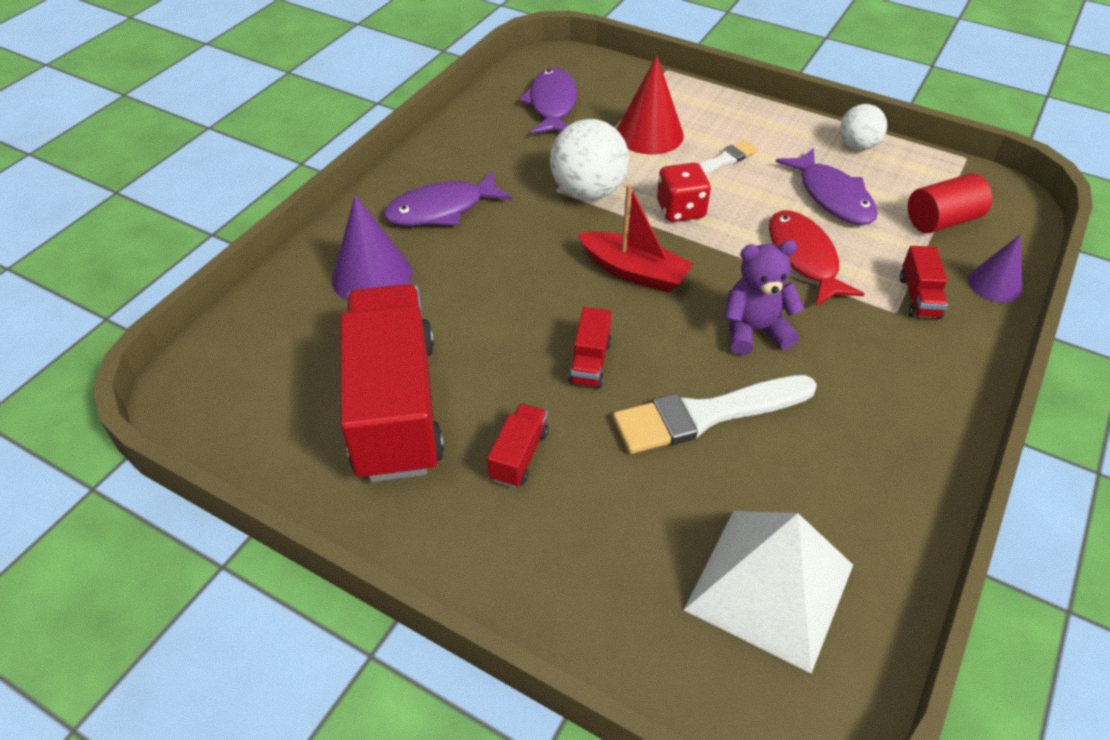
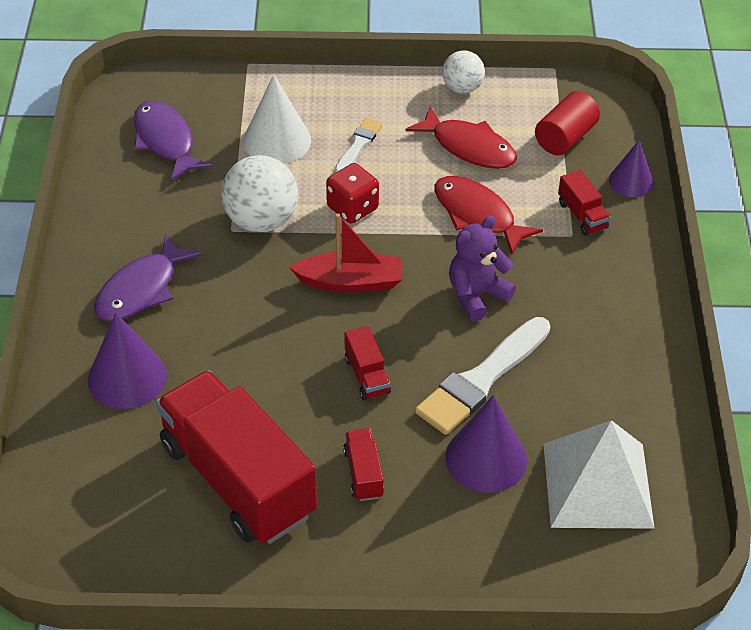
camera: 30 degrees left, 0 degrees up
(649, 134) = (277, 140): red cone -> white cone
(658, 498) = (486, 458): none -> purple cone
(832, 196) = (469, 147): purple fish -> red fish

